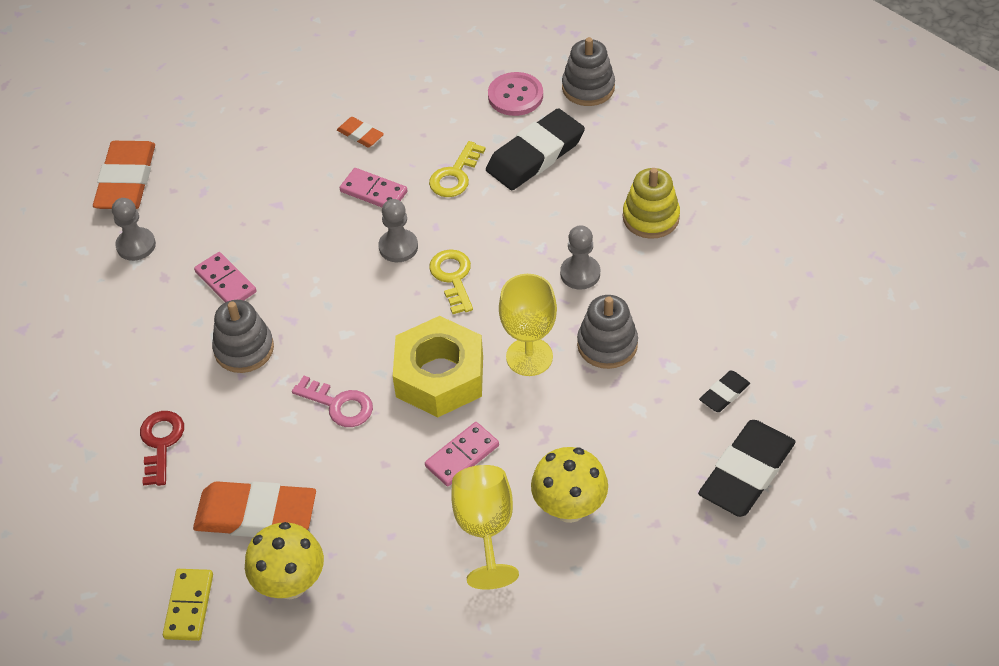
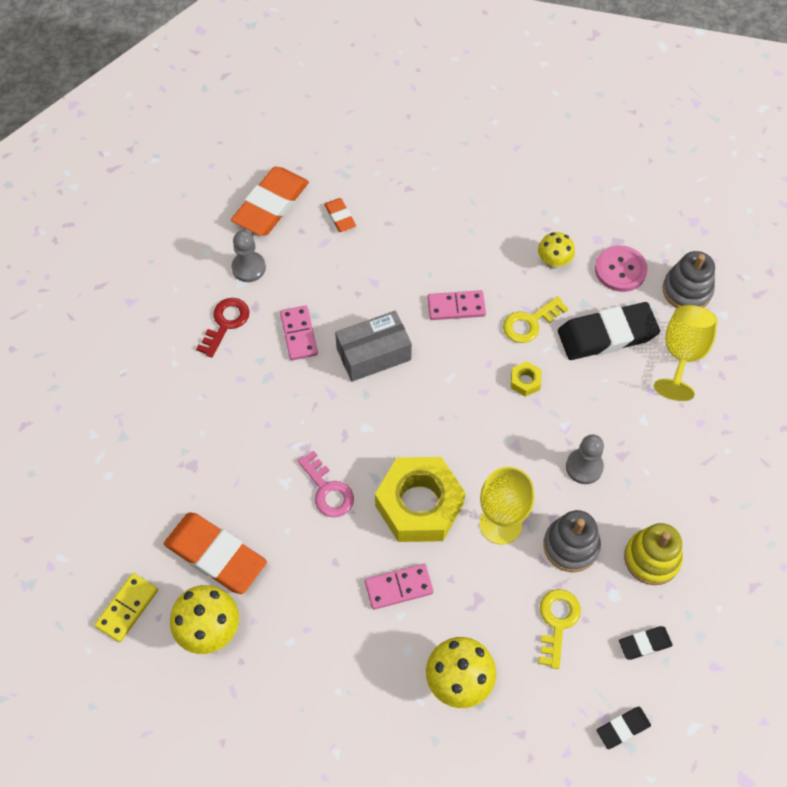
camera: 25 degrees right, 10 degrees up
(161, 443) = (179, 454): red key -> red key (226, 323)
(244, 349) = (282, 402): grey stacking toy -> none
(314, 267) = (373, 354): none -> grey box
(360, 135) = (473, 248): orange eraser -> orange eraser (340, 217)
(374, 191) = (456, 307): pink domino -> pink domino turned 60 degrees counterclockwise
(398, 247) = (449, 368): grey pawn -> none
(447, 115) = (553, 262): none -> yellow mushroom
(453, 277) = (478, 418): yellow key -> yellow key (557, 622)
(480, 226) = (525, 381): none -> yellow nut
(485, 529) = (382, 664): yellow goblet -> yellow goblet (682, 355)
(650, 217) = (673, 442): yellow stacking toy -> yellow stacking toy (651, 558)
(746, 472) = (622, 728): black eraser -> black eraser, size x0.48

